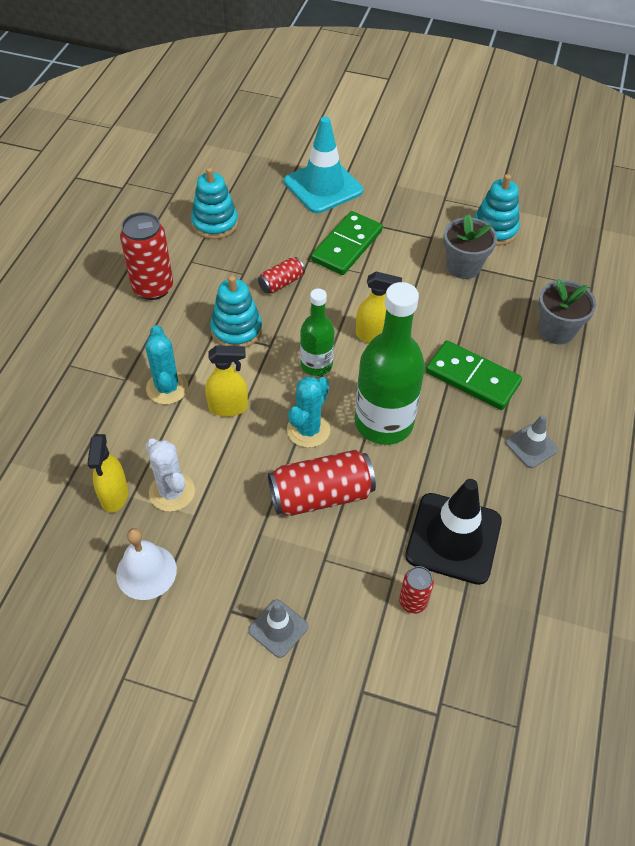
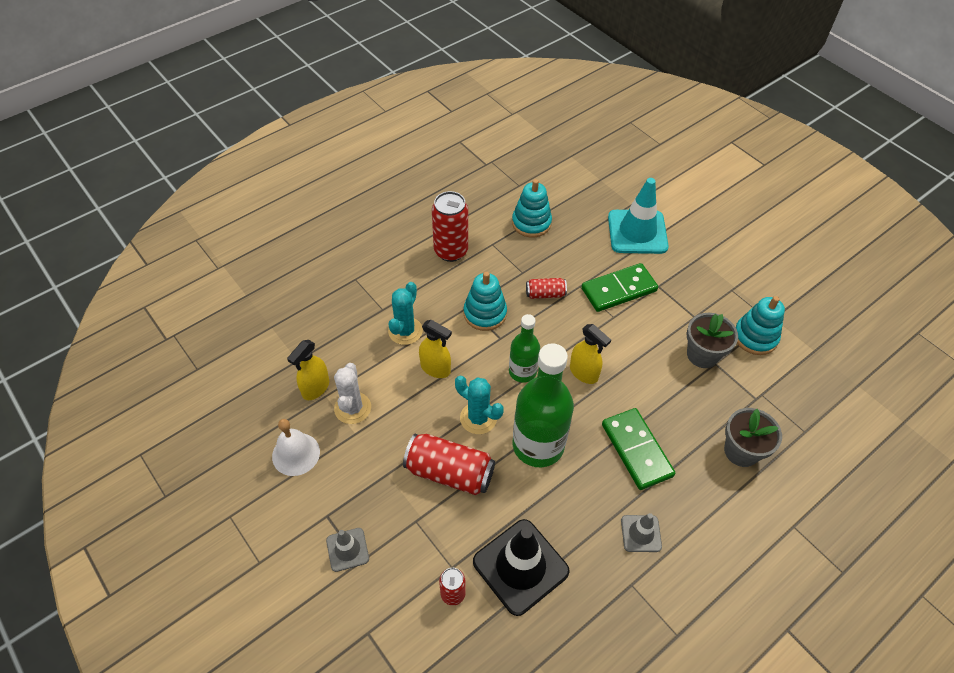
camera: 35 degrees right, 0 degrees up
(308, 430) = (478, 418): turquoise cactus -> turquoise cactus turned 60 degrees clockwise

